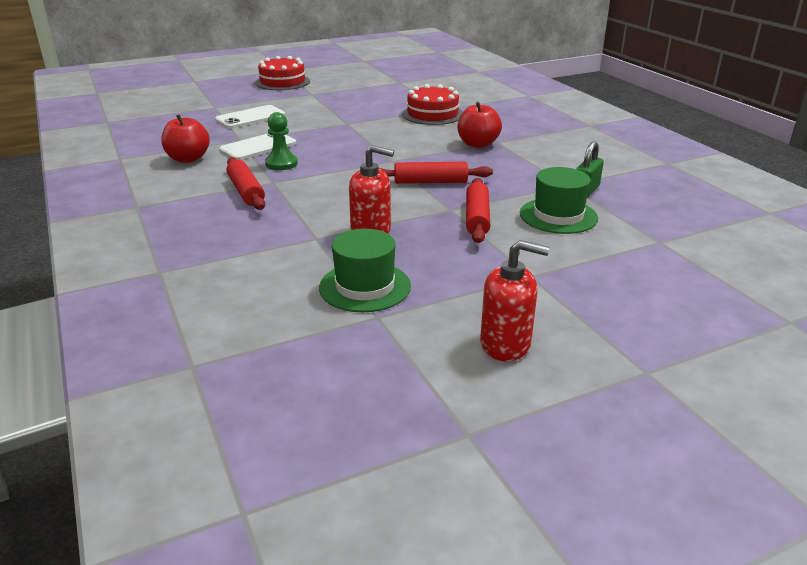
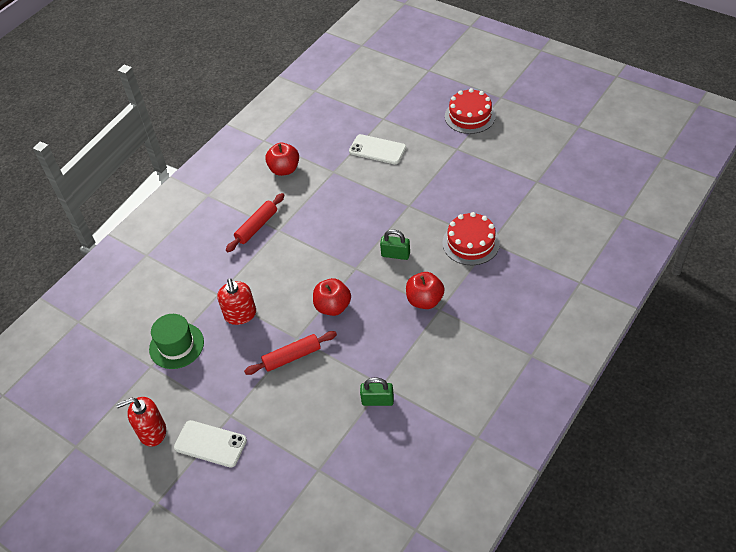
camera: 65 degrees right, 20 degrees up
(258, 147) = (328, 188): white phone -> white phone (210, 444)
(281, 164) = (309, 216): green pawn -> none
(401, 141) = (395, 254): none -> green padlock
(430, 182) = (333, 307): red rolling pin -> red apple
(505, 344) = (152, 432): red soap dispenser -> red soap dispenser turned 90 degrees clockwise
(558, 216) = (323, 399): green hat -> none

